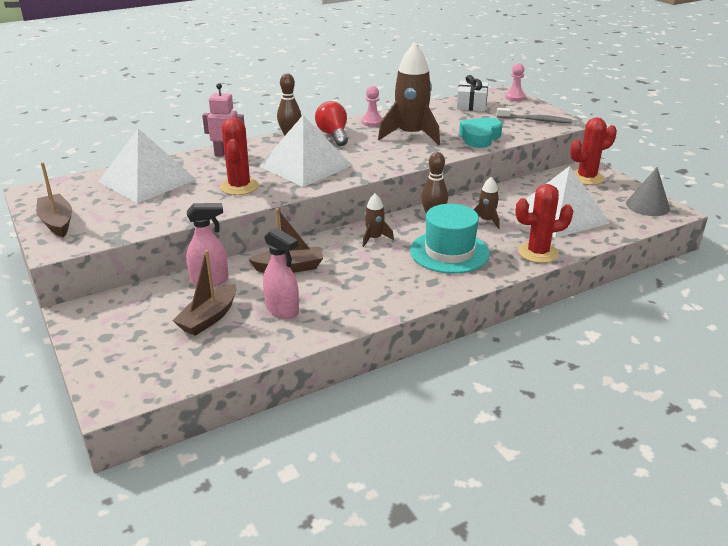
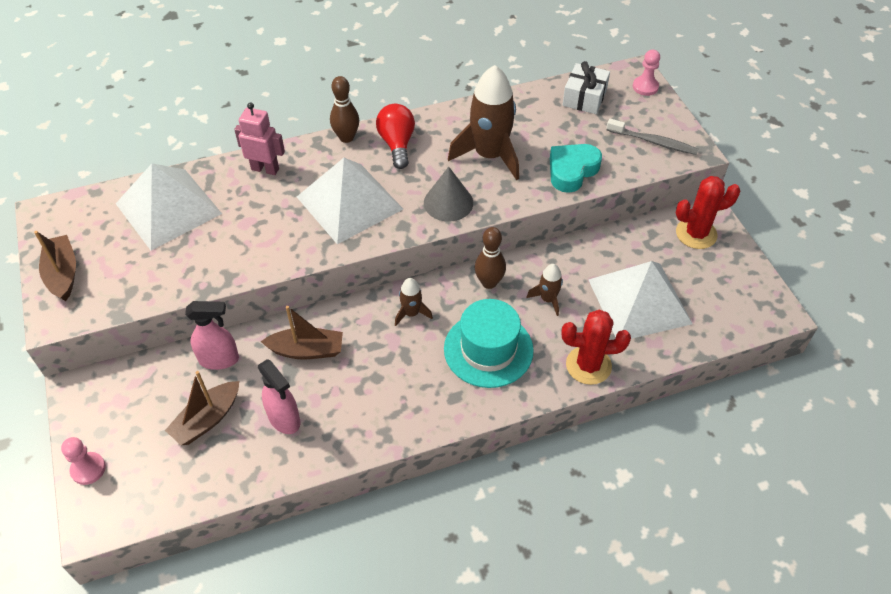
camera: 10 degrees right, 20 degrees up
(239, 187) = (266, 234): red cactus -> none
(372, 122) = (450, 121): pink pawn -> pink pawn (88, 469)
(647, 206) = (750, 298): grey cone -> grey cone (448, 202)

